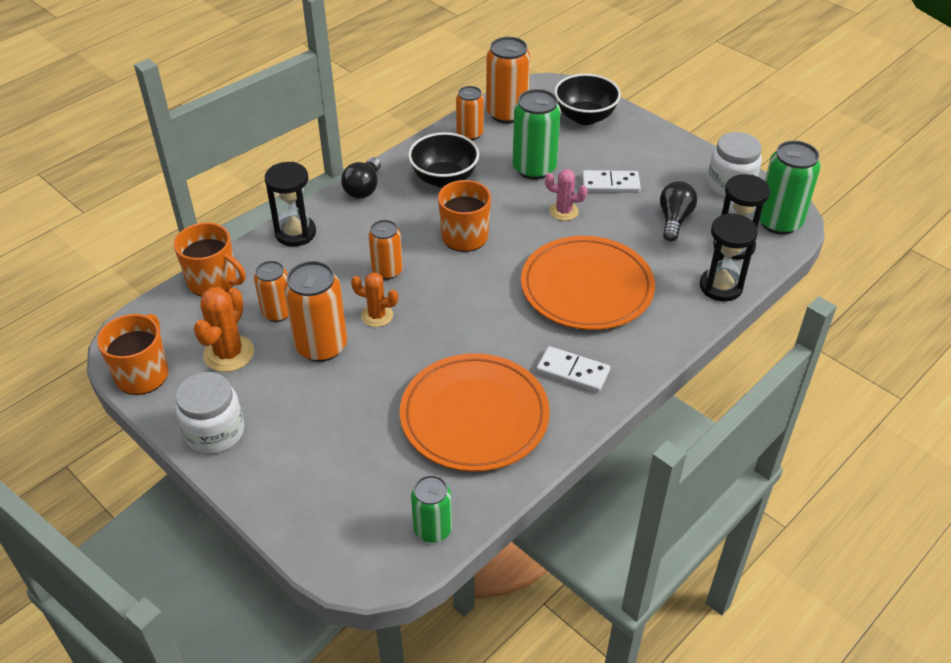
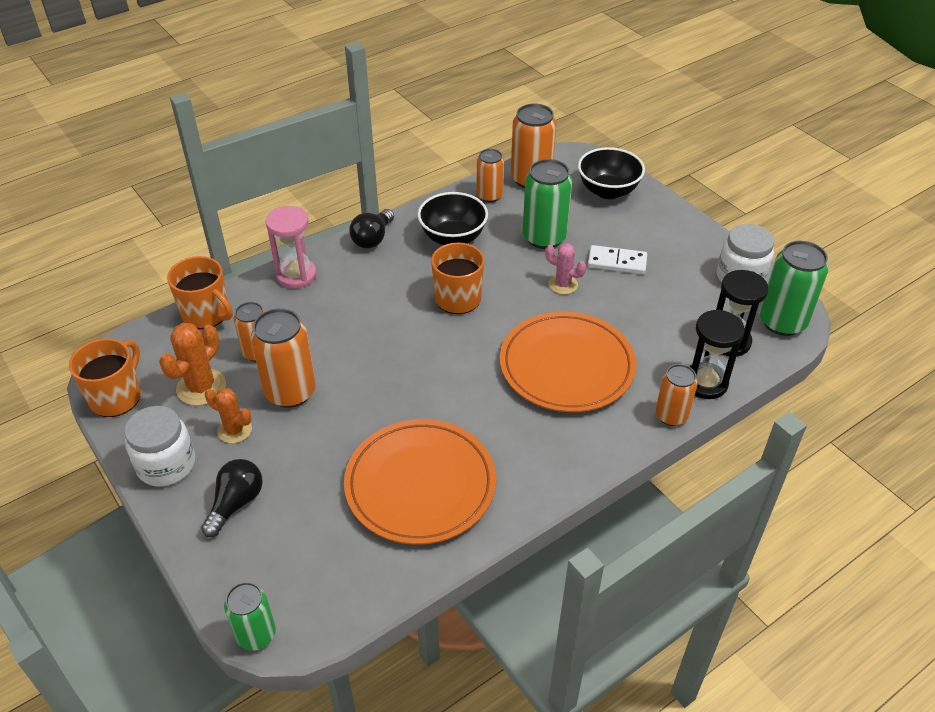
camera: 10 degrees right, 0 degrees up
(295, 233) = (296, 275): black hourglass -> pink hourglass
(377, 315) = (352, 368): orange cactus -> orange cactus (234, 430)
(387, 271) = (373, 324): orange can -> orange can (671, 415)
(432, 529) = (348, 597): green can -> green can (256, 634)
(572, 372) = (530, 452): white domino -> none
(674, 220) = (673, 306): black light bulb -> black light bulb (236, 503)

